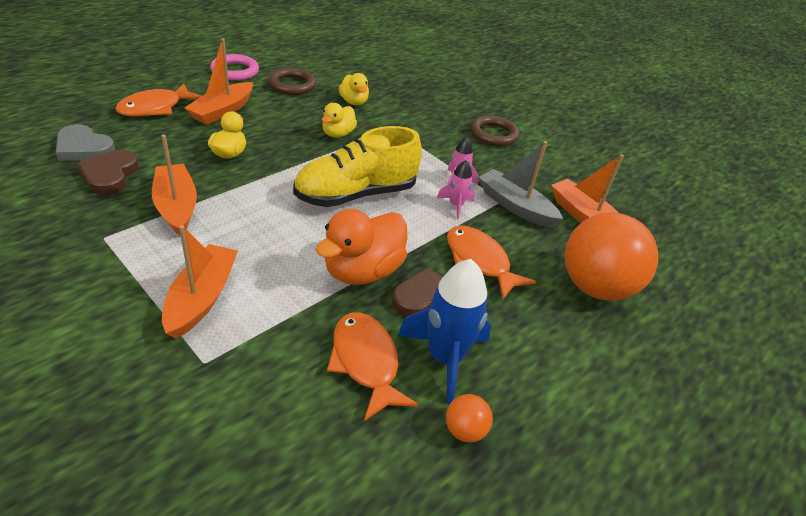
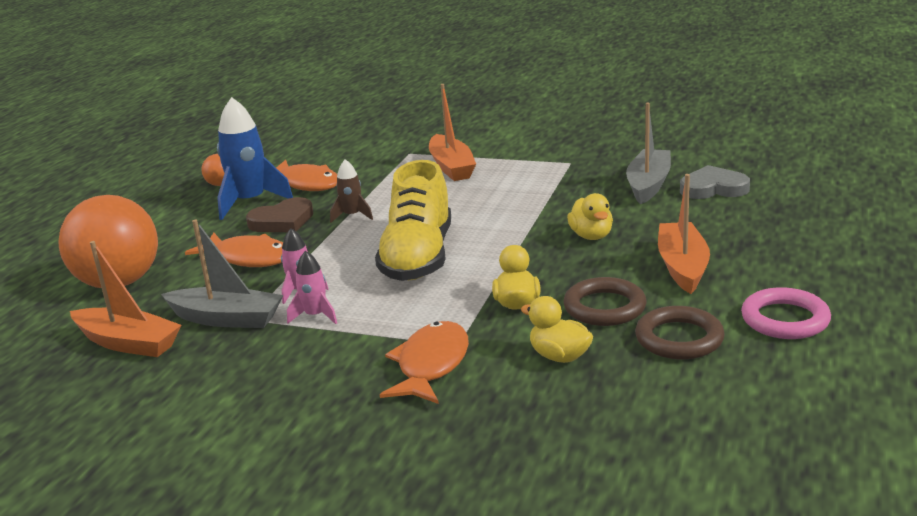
camera: 160 degrees right, 15 degrees down
(110, 175) = (648, 185): brown heart -> grey boat
(155, 108) = (748, 238): orange fish -> orange fish (431, 365)
(176, 206) = (557, 191): orange boat -> none
(356, 194) = (418, 257): yellow shoe -> yellow shoe turned 150 degrees clockwise
(362, 271) = (352, 216): orange duck -> brown rocket
(493, 134) = (299, 407): brown ring -> brown ring (604, 307)

